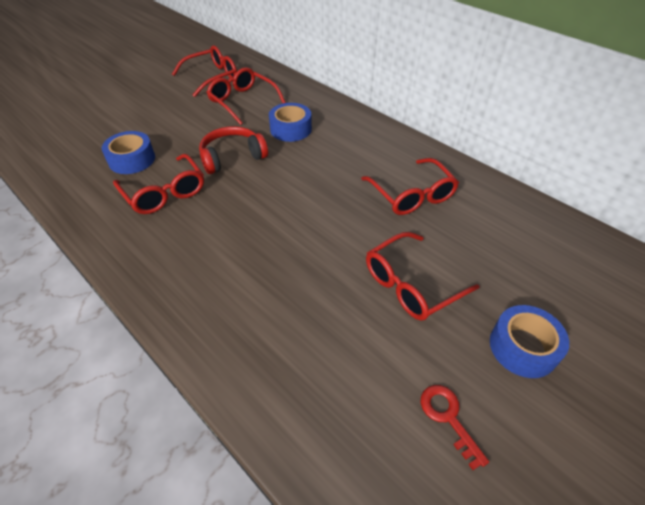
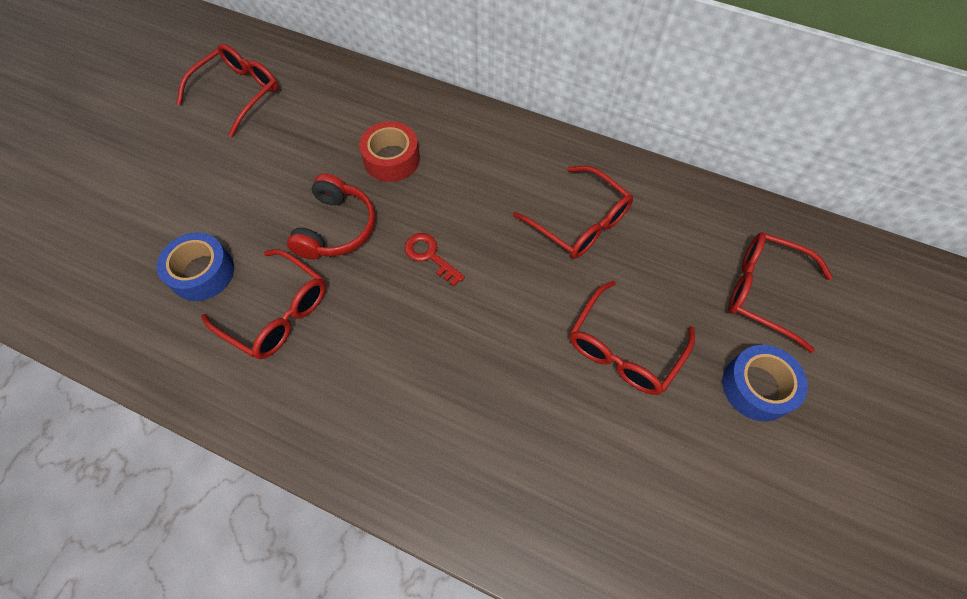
camera: 20 degrees left, 15 degrees up
(232, 157) = (337, 228): red headphones -> red headphones turned 150 degrees clockwise
(243, 101) = (305, 127): red glasses -> red glasses (764, 292)
(290, 129) = (391, 159): blue tape -> red tape
(448, 418) = (714, 494): red key -> red key (430, 256)

